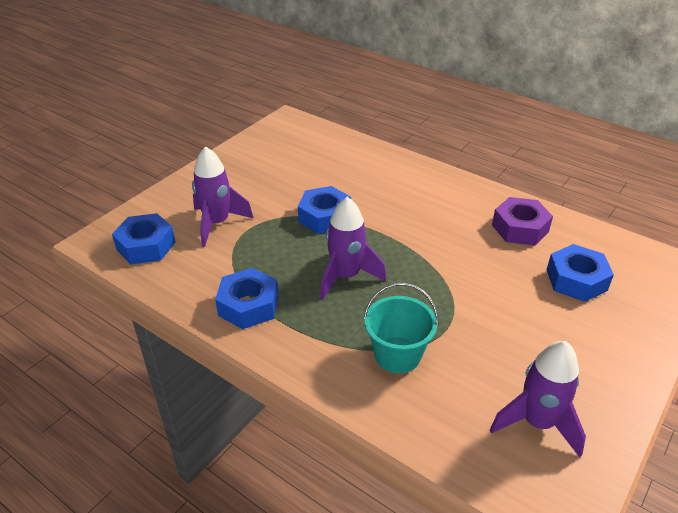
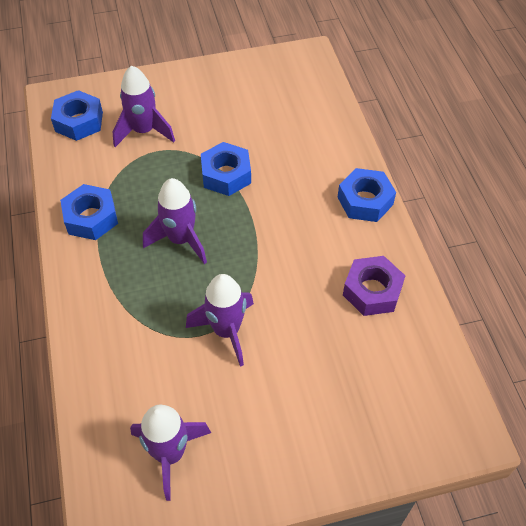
camera: 40 degrees right, 15 degrees up
(397, 355) = (141, 329): turquoise bucket -> none
(462, 313) = (226, 331): none -> purple rocket
(576, 280) = (355, 371): blue nut -> blue nut (365, 201)

